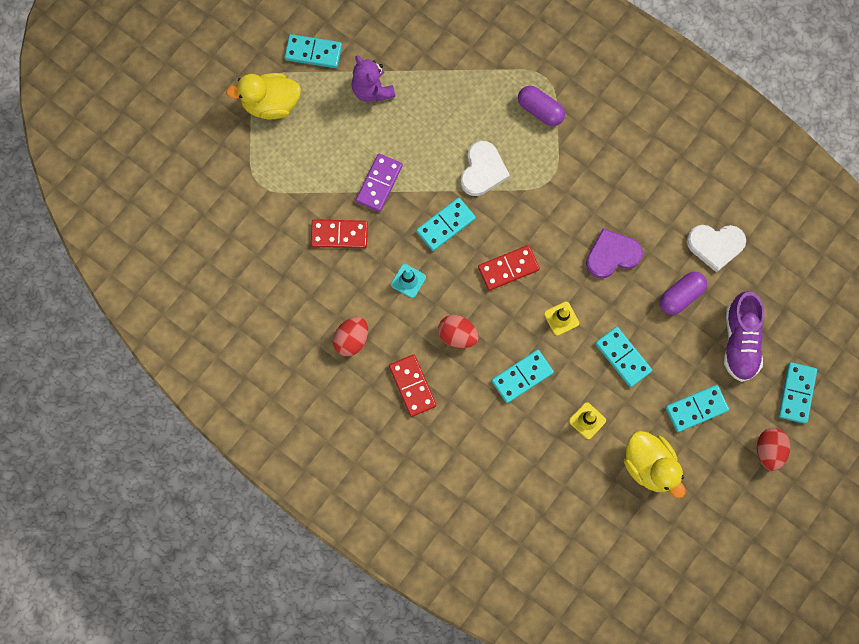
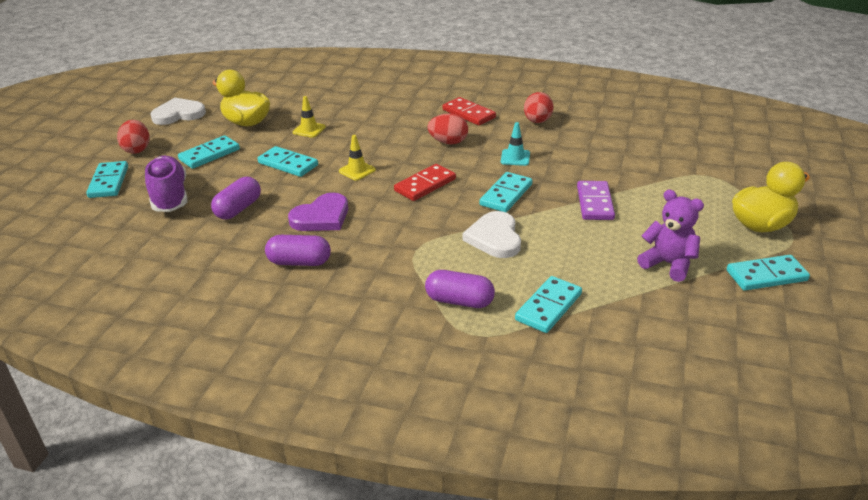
camera: 160 degrees right, 40 degrees down
(339, 234) = (602, 166): red domino -> none
(522, 376) = (377, 136): turquoise domino -> turquoise domino (549, 307)
(643, 200) = (299, 262): none -> purple capsule
(715, 246) = (205, 250): white heart -> white heart (178, 114)

